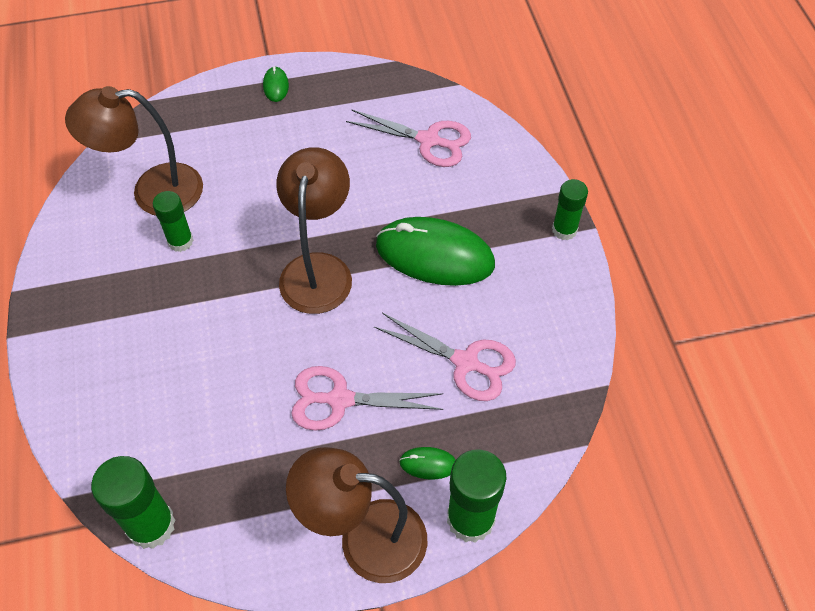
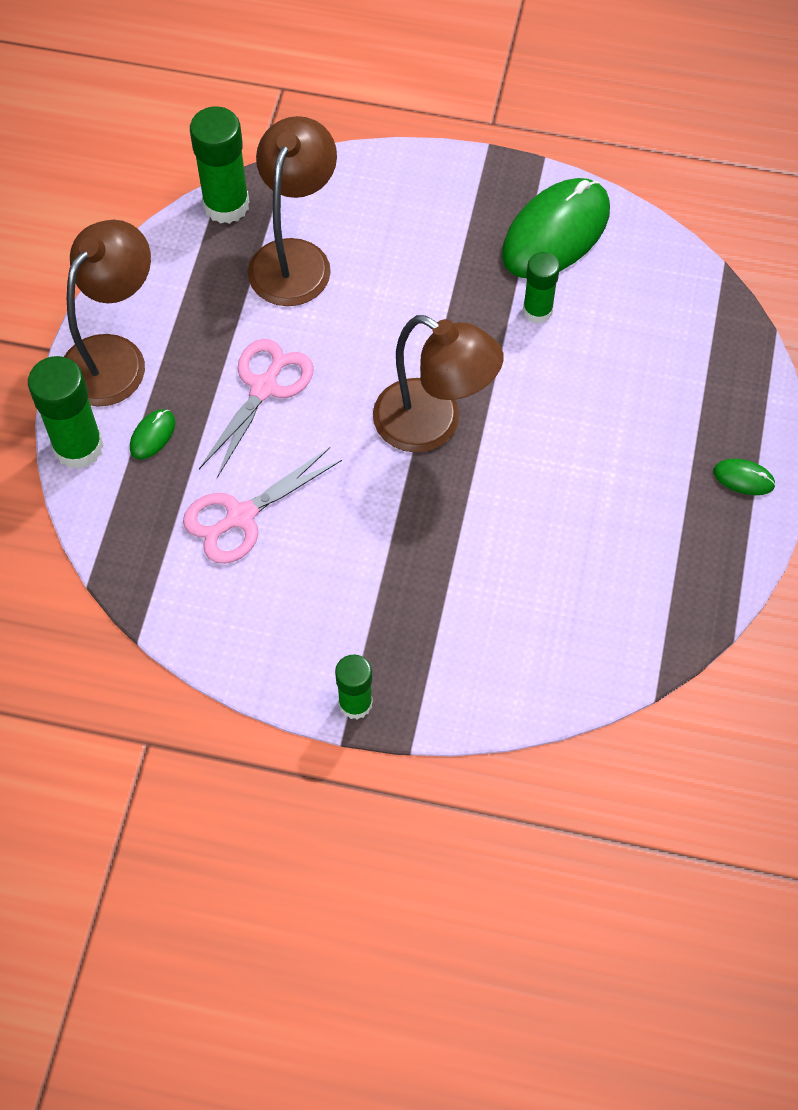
camera: 115 degrees right, 5 degrees up
(153, 191) = (622, 304): brown lamp -> brown lamp (295, 258)
(428, 140) = (570, 615): pink scissors -> none
(435, 255) = (392, 546): green mouse -> green mouse (556, 233)

